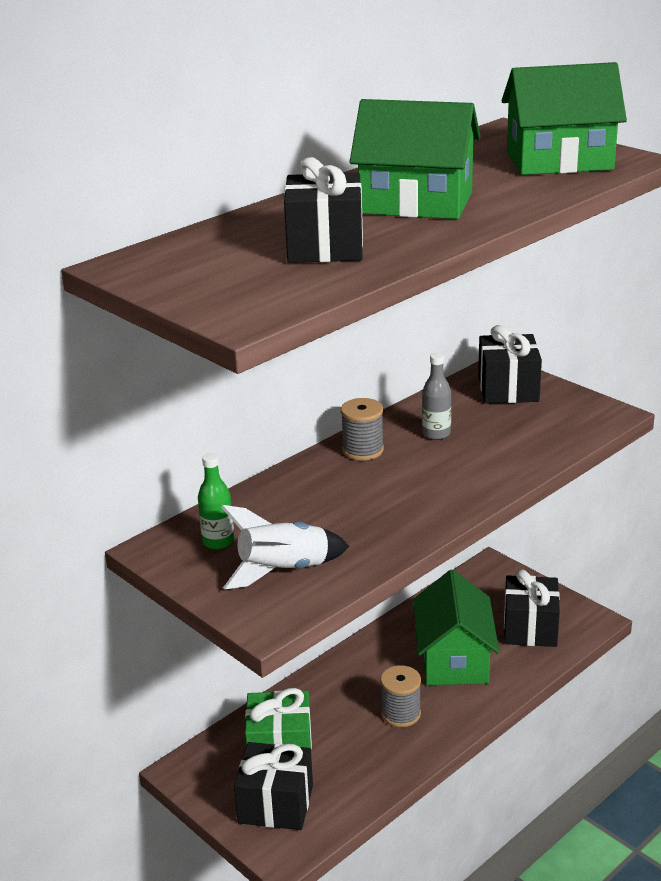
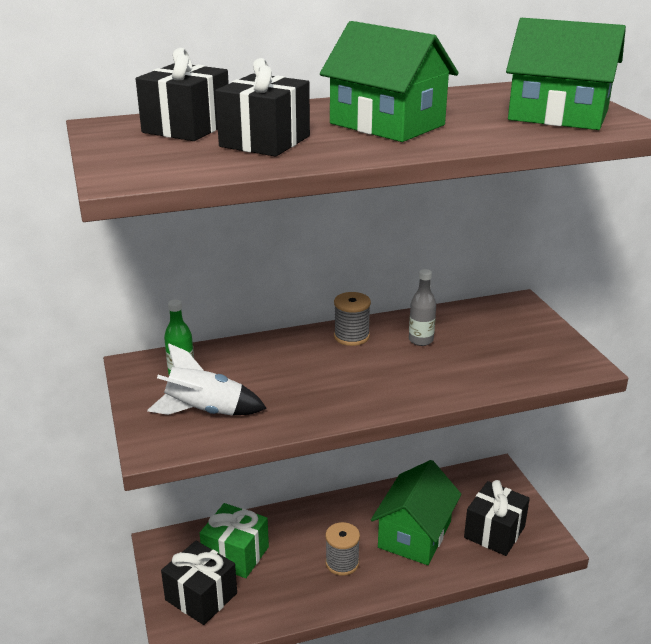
camera: 25 degrees right, 0 degrees up
(508, 389) = (513, 321): black gift -> black gift (187, 127)

